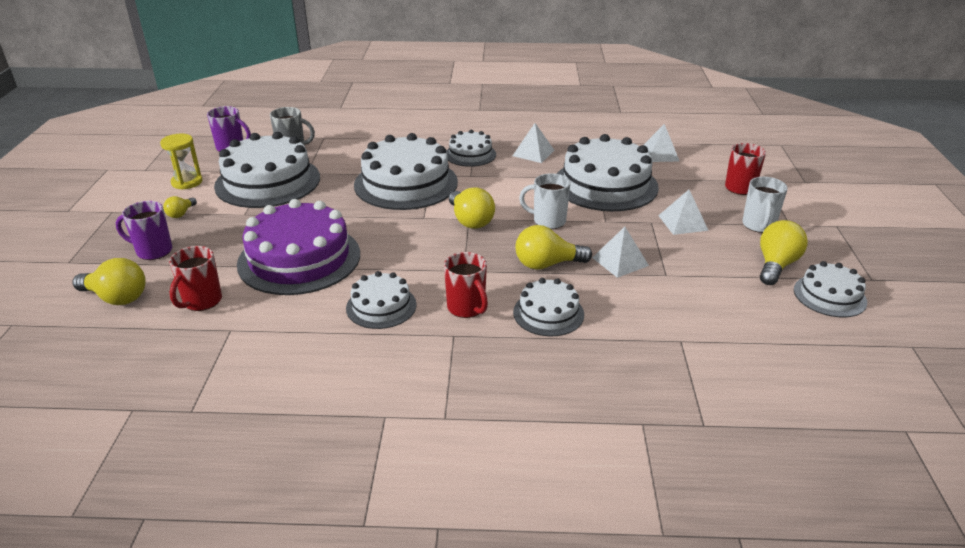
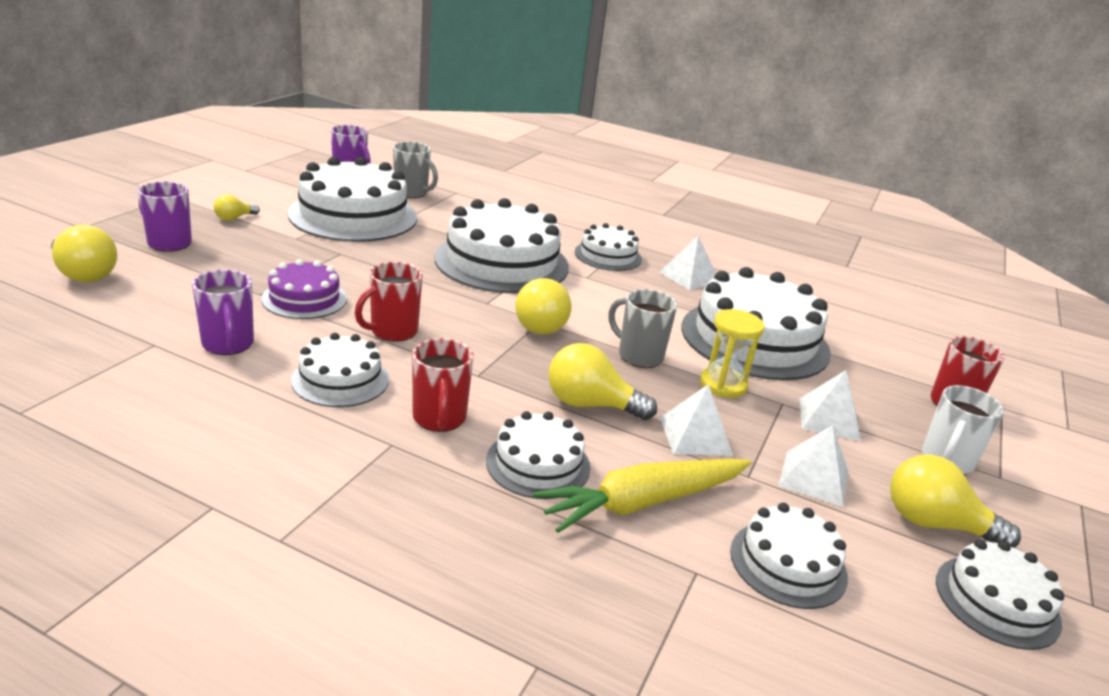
camera: 20 degrees right, 5 degrees down
(187, 182) = (272, 192): yellow hourglass -> yellow hourglass (723, 385)
(201, 301) = (158, 306): red mug -> red mug (392, 331)
(282, 311) = (228, 345): none -> purple mug
(299, 258) = (304, 299): purple cake -> purple cake, size x0.53
(548, 221) = (639, 356): white mug -> grey mug
(623, 313) = (642, 502): none -> yellow carrot
(659, 154) = (862, 327): white pyramid -> white pyramid (814, 478)
(721, 317) = (788, 563): none -> white cake
(776, 265) = (934, 524): yellow light bulb -> yellow light bulb turned 120 degrees counterclockwise

